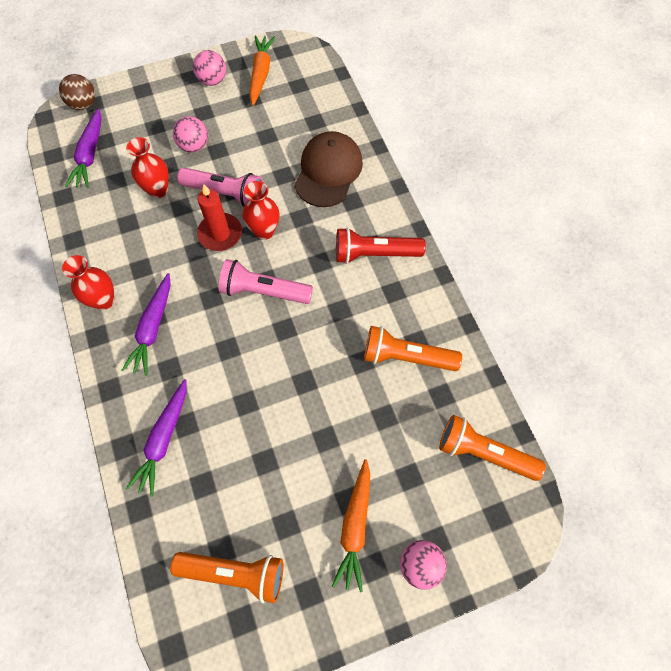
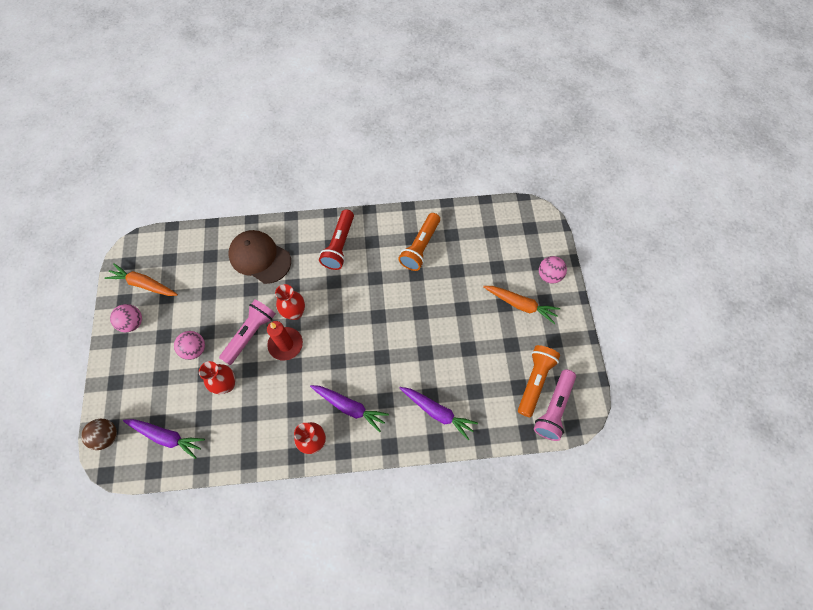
camera: 75 degrees left, 0 degrees up
(263, 291) = (344, 323): pink flashlight -> pink flashlight (553, 408)
(484, 452) = (492, 223): orange flashlight -> none

